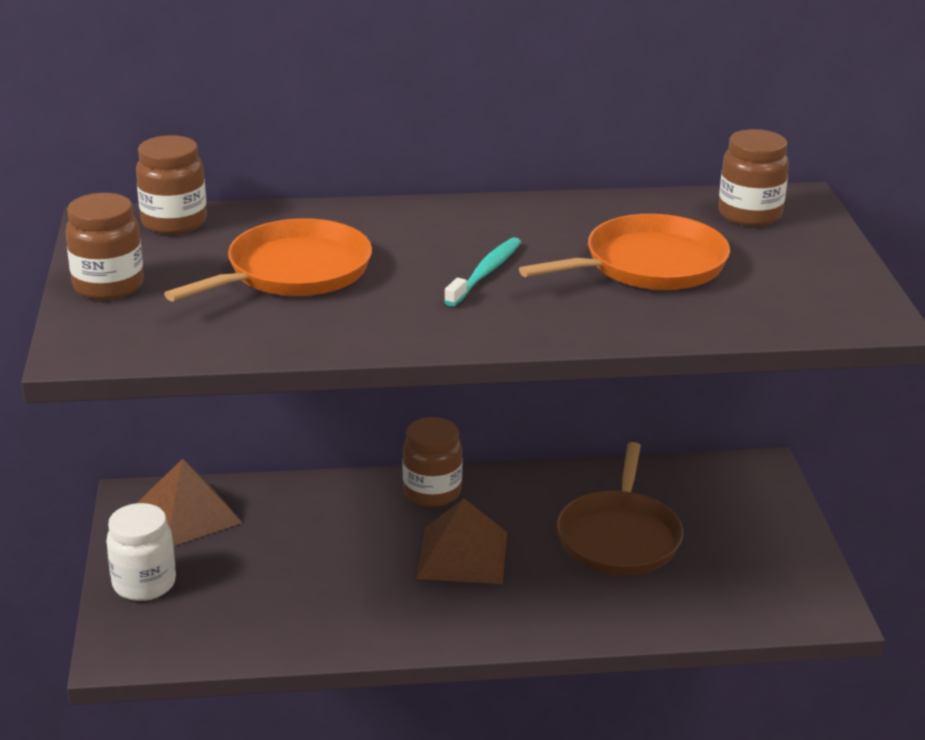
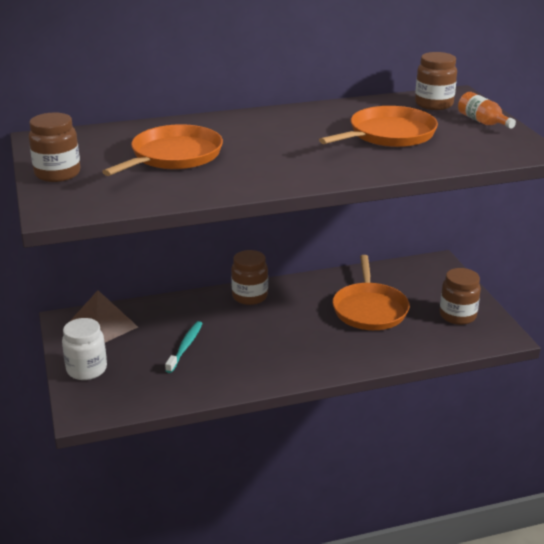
camera: 10 degrees left, 0 degrees up
(174, 222) = (85, 136): brown jar -> brown jar (457, 316)
(462, 555) = (280, 330): brown pyramid -> none
(485, 273) = (293, 147): turquoise toothbrush -> turquoise toothbrush (185, 347)
(619, 537) = (369, 309): brown pan -> orange pan
(816, 256) = (482, 122): none -> orange bottle

